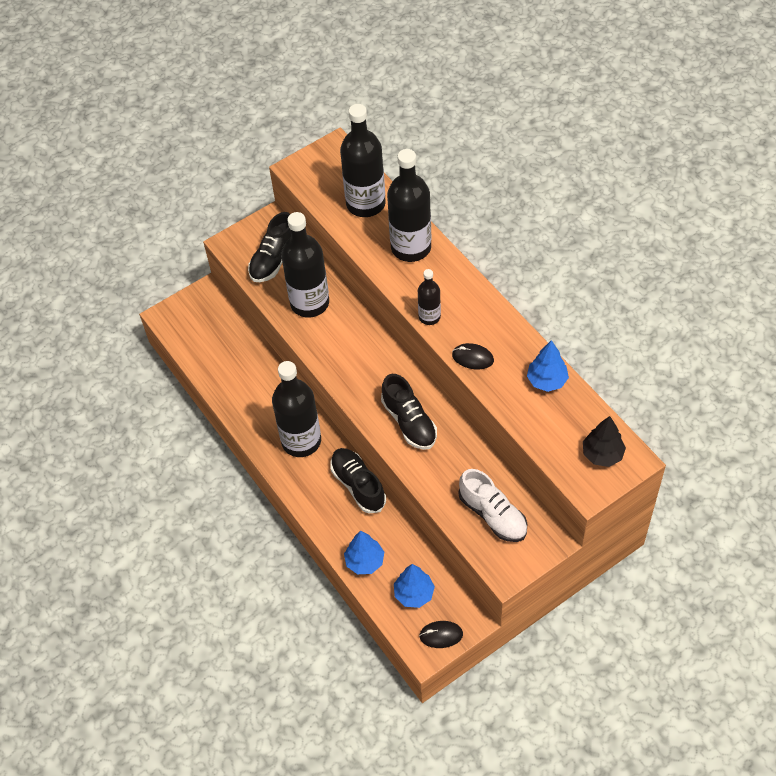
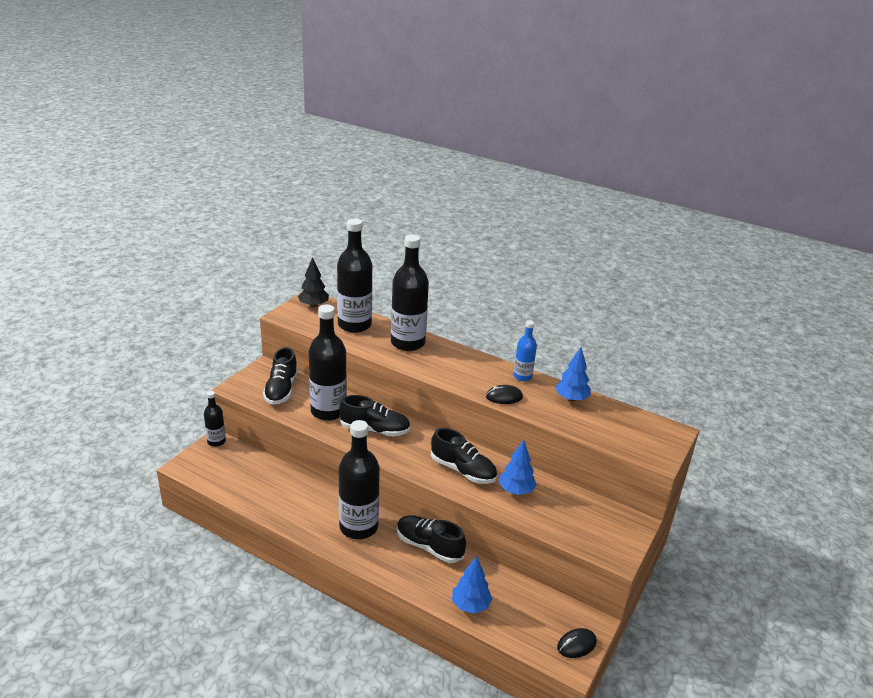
camera: 30 degrees left, 25 degrees down
(345, 342) = (375, 430): none -> black shoe
(414, 594) = (531, 618): blue tree -> blue tree (516, 490)
(429, 317) = (451, 379): black bottle -> black bottle (216, 441)
(493, 515) = (576, 517): white shoe -> none
(511, 333) = (522, 376): none -> blue bottle
(602, 454) = (649, 433): black tree -> black tree (313, 305)

